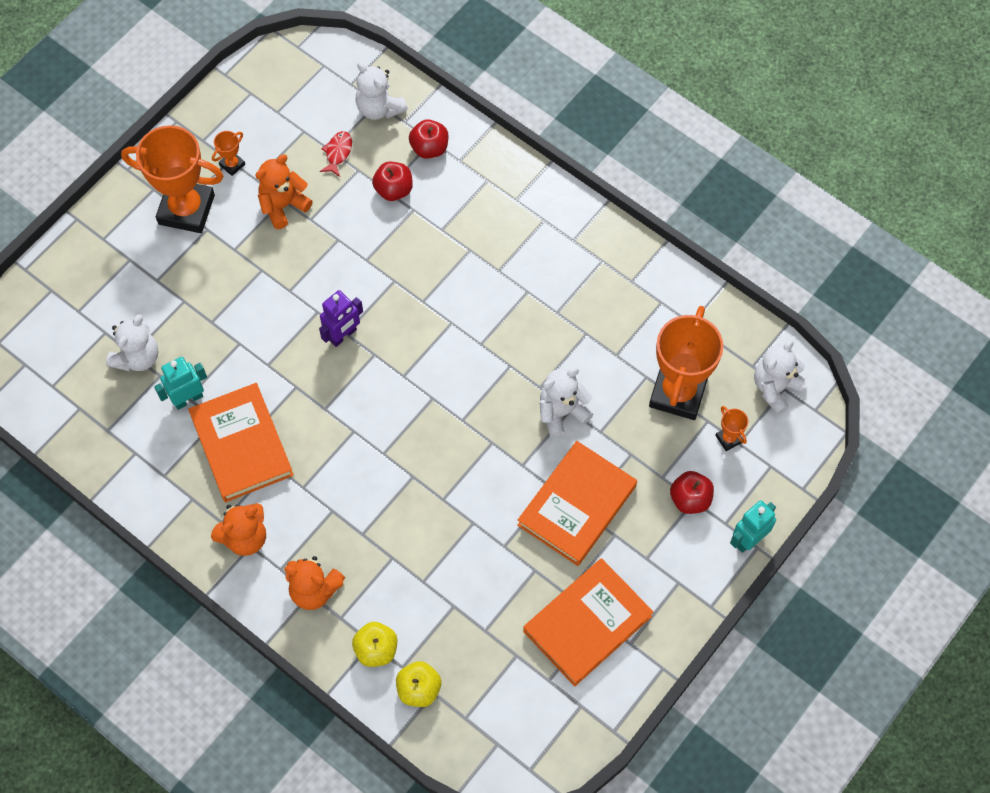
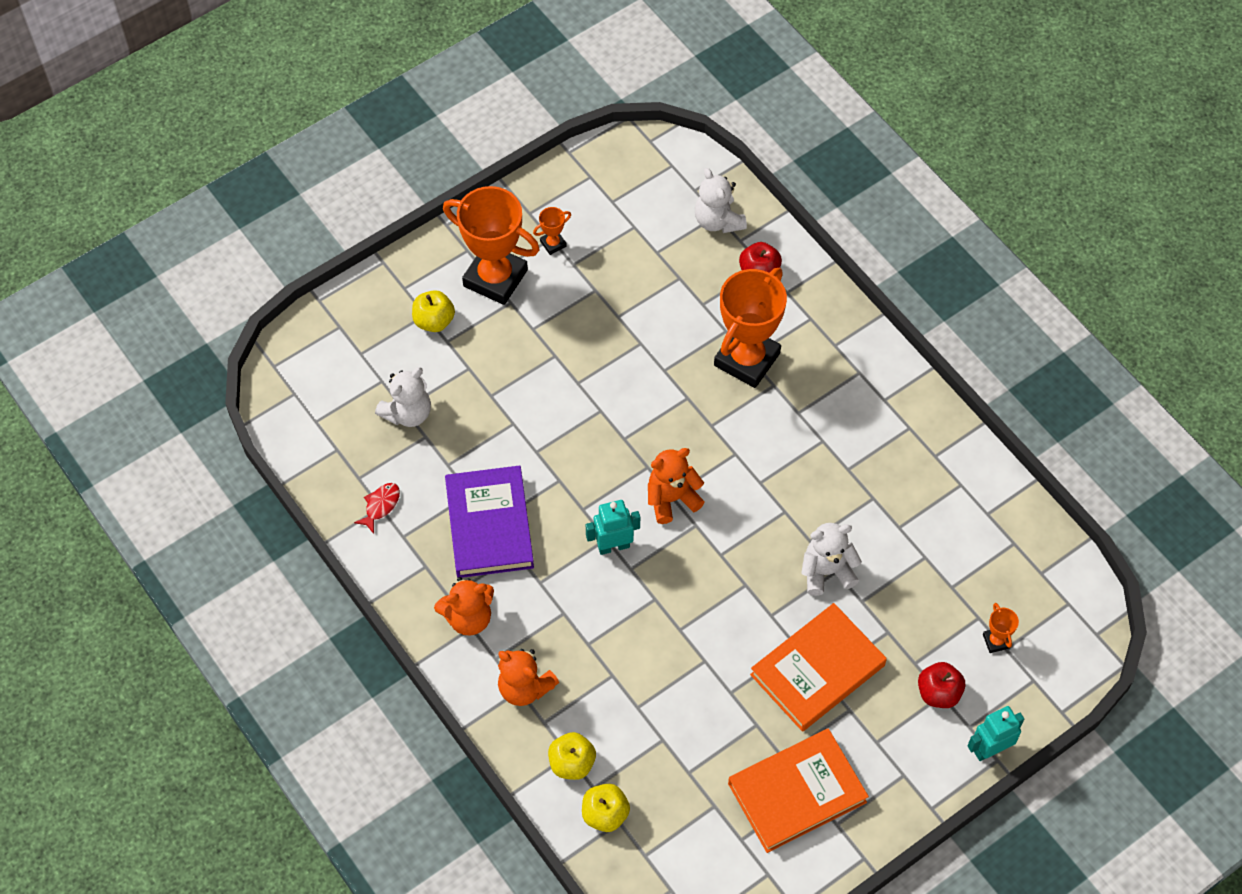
camera: 15 degrees right, 5 degrees down
(139, 264) = (434, 321): none -> yellow apple
(188, 399) = (447, 466): turquoise robot -> turquoise robot (613, 546)
(242, 445) = (489, 525): orange book -> purple book
(283, 205) = (594, 296): orange teddy bear -> orange teddy bear (672, 499)
(338, 153) = (663, 256): red fish -> red fish (380, 506)
(343, 335) = (621, 440): purple robot -> none
(394, 189) = (711, 306): red apple -> none
(678, 393) = (954, 581): orange trophy -> orange trophy (747, 359)
(775, 388) = (1059, 601): white teddy bear -> none

